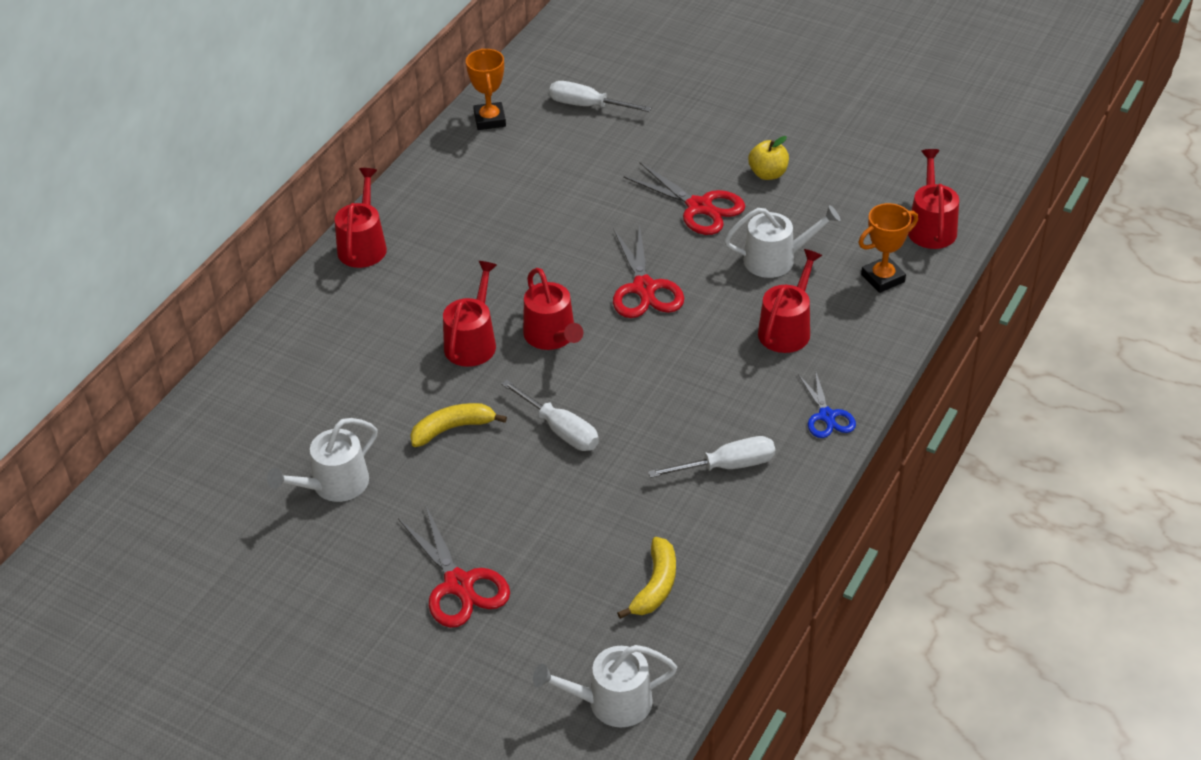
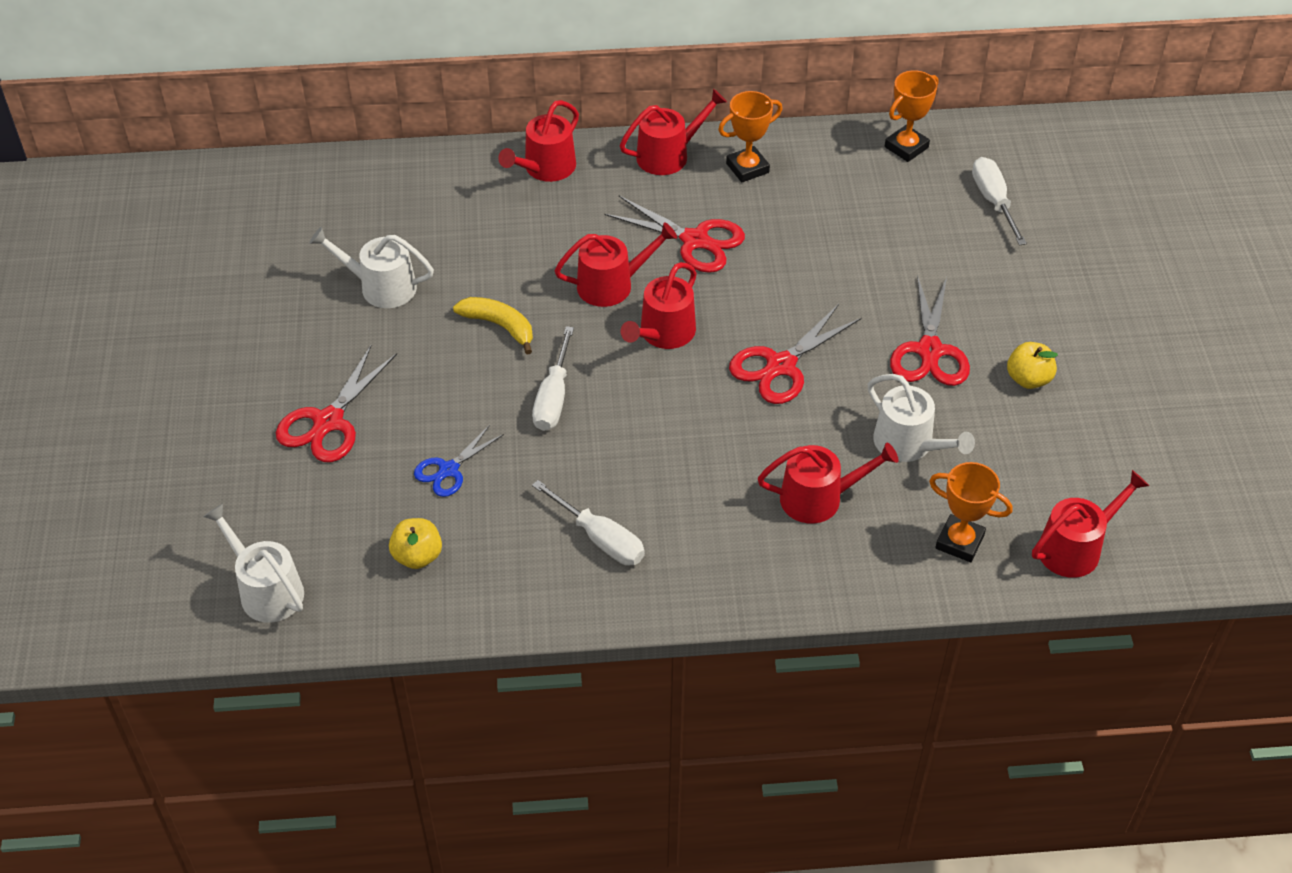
camera: 55 degrees right, 5 degrees up
(301, 322) = (545, 168): none -> red watering can
(424, 210) = (747, 168): none -> orange trophy
(471, 274) = (695, 240): none -> red scissors
(655, 586) = (417, 556): yellow banana -> yellow apple
(827, 416) = (725, 585): blue scissors -> blue scissors (449, 470)

